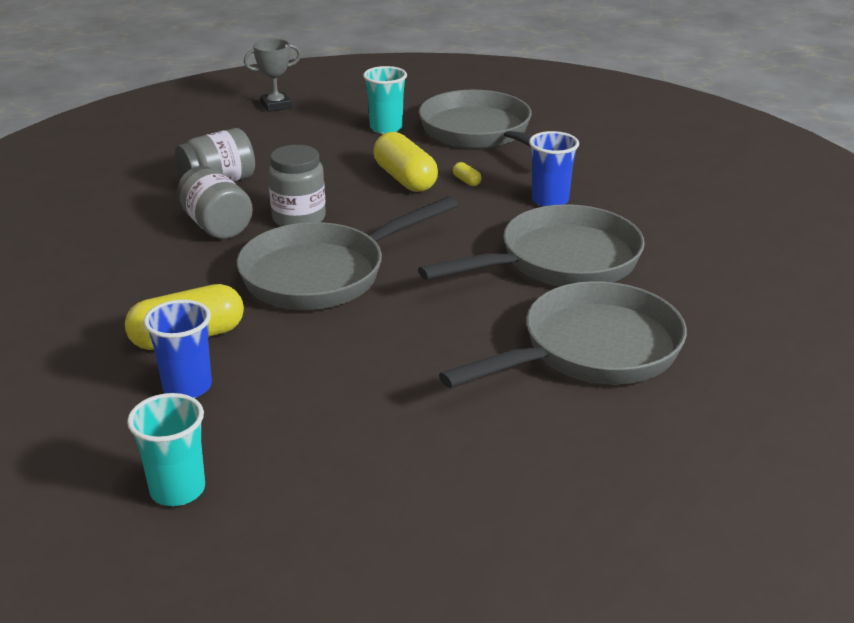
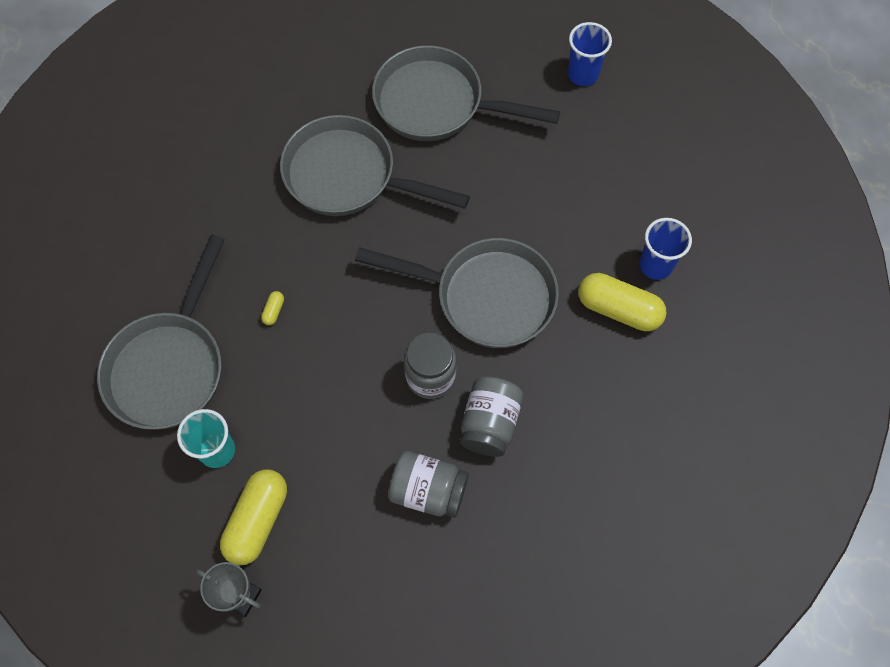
camera: 130 degrees left, 35 degrees up
(177, 490) = (719, 197): turquoise cup -> none
(405, 179) = (306, 356): yellow capsule -> yellow capsule (258, 520)
(550, 200) = (261, 236): blue cup -> blue cup (582, 74)

